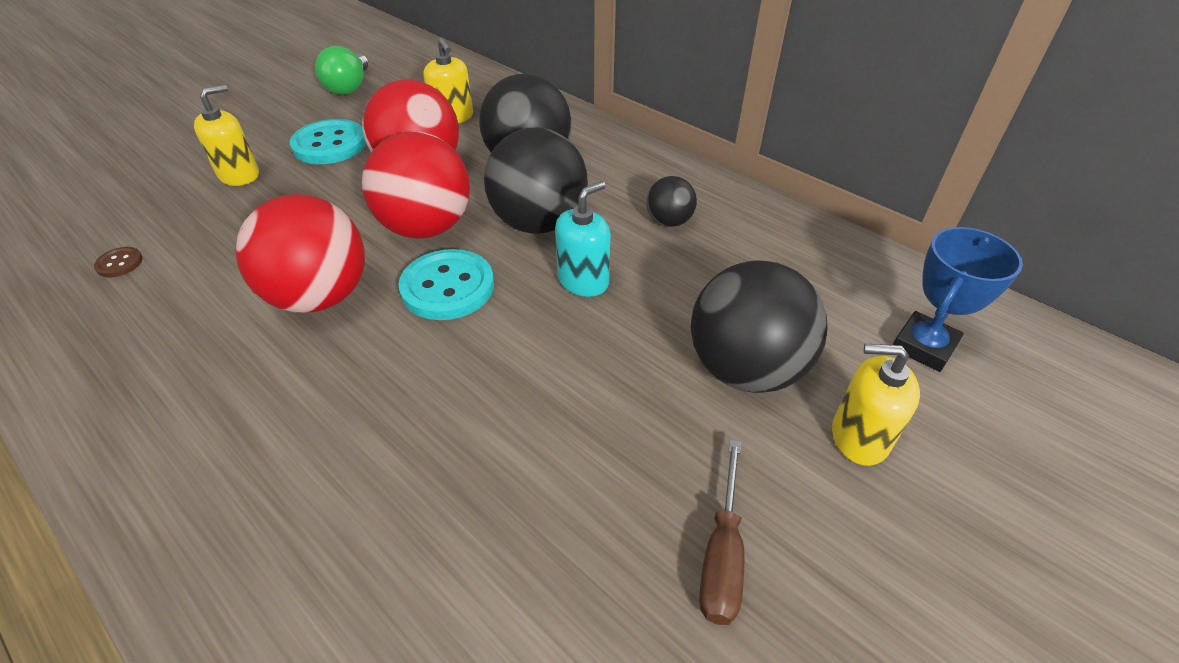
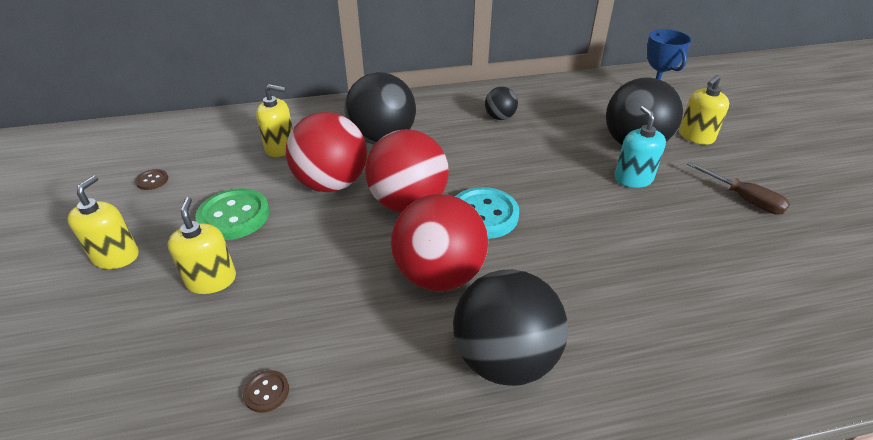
camera: 55 degrees left, 5 degrees down
(243, 122) = (116, 256): none -> yellow soap dispenser
(330, 144) = (234, 216): turquoise button -> green button
(349, 87) = (152, 180): green light bulb -> brown button
(539, 223) = (453, 158): black ball -> black ball (505, 359)
(583, 280) = (525, 164): turquoise soap dispenser -> turquoise soap dispenser (633, 179)

